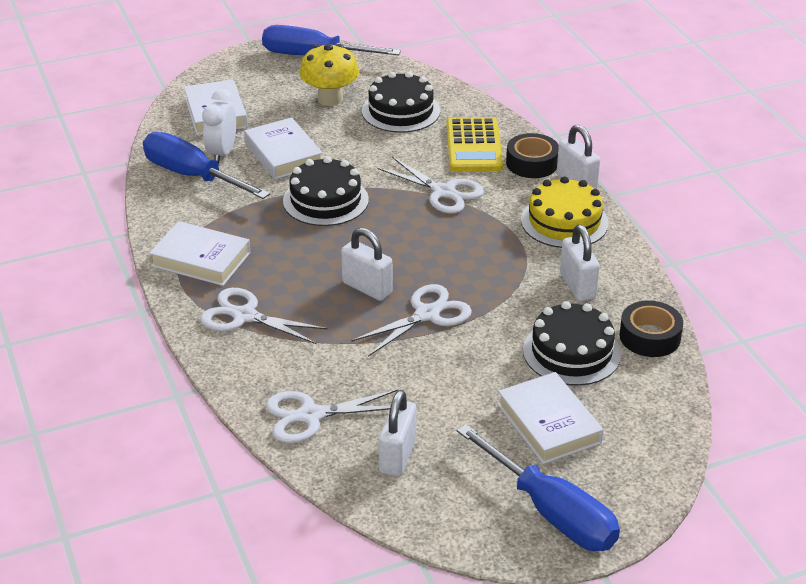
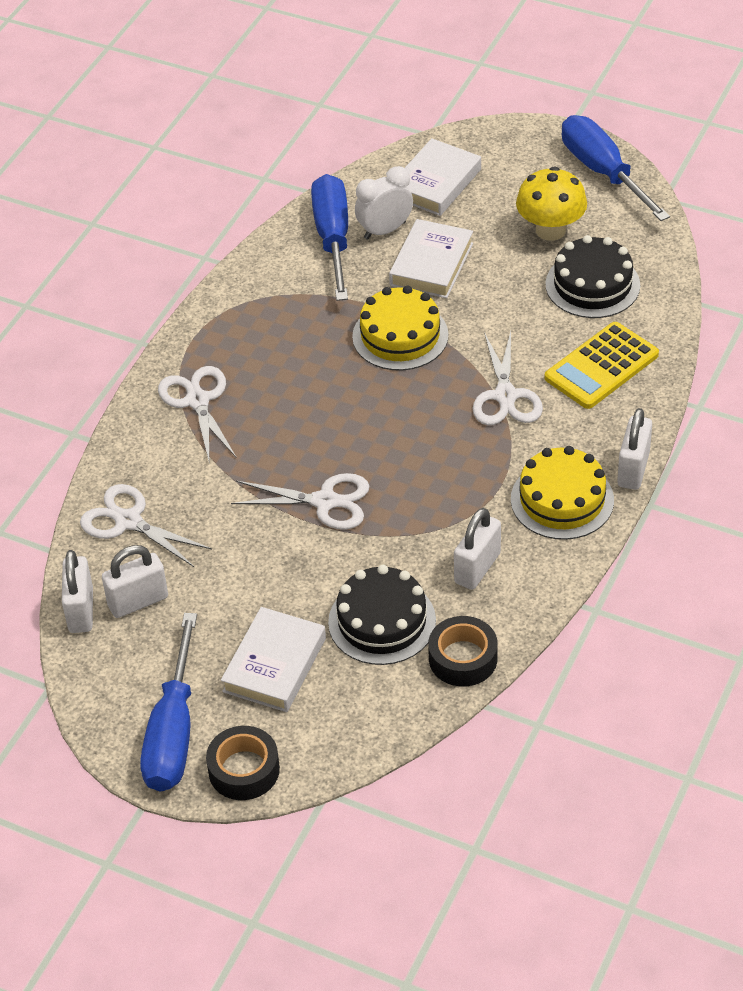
camera: 50 degrees right, 10 degrees up
(201, 259) = (235, 325): white book -> none
(325, 200) = (400, 336): black cake -> yellow cake
(367, 288) = (315, 443): white padlock -> white padlock (81, 610)
(532, 163) = (625, 421): black tape -> black tape (244, 770)

